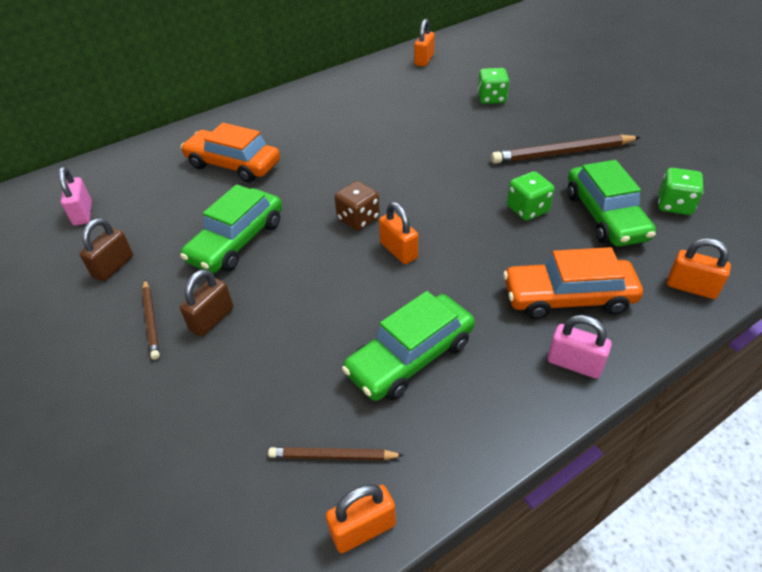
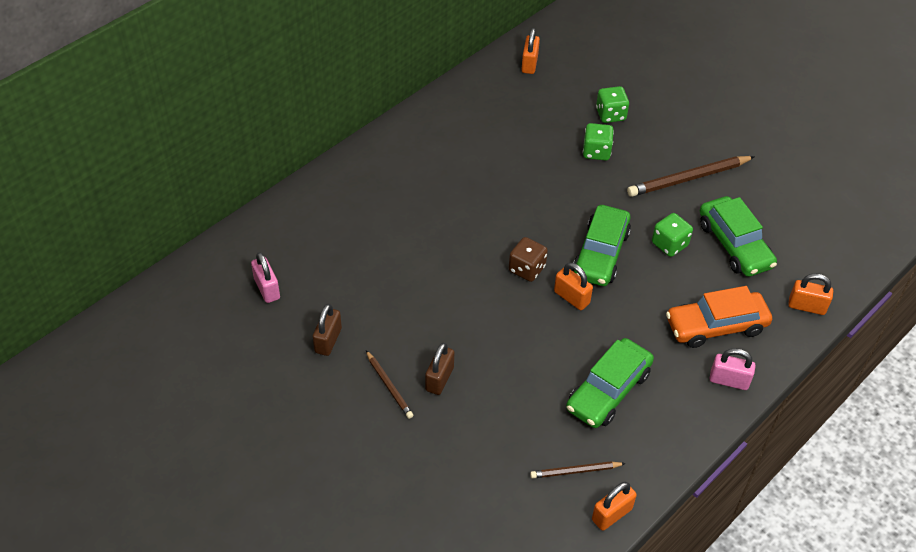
camera: 15 degrees left, 5 degrees up
(233, 165) = (386, 219): orange car -> none
(237, 241) = (427, 303): green car -> green car (601, 254)
(674, 205) = (789, 228): green dice -> green dice (596, 152)

